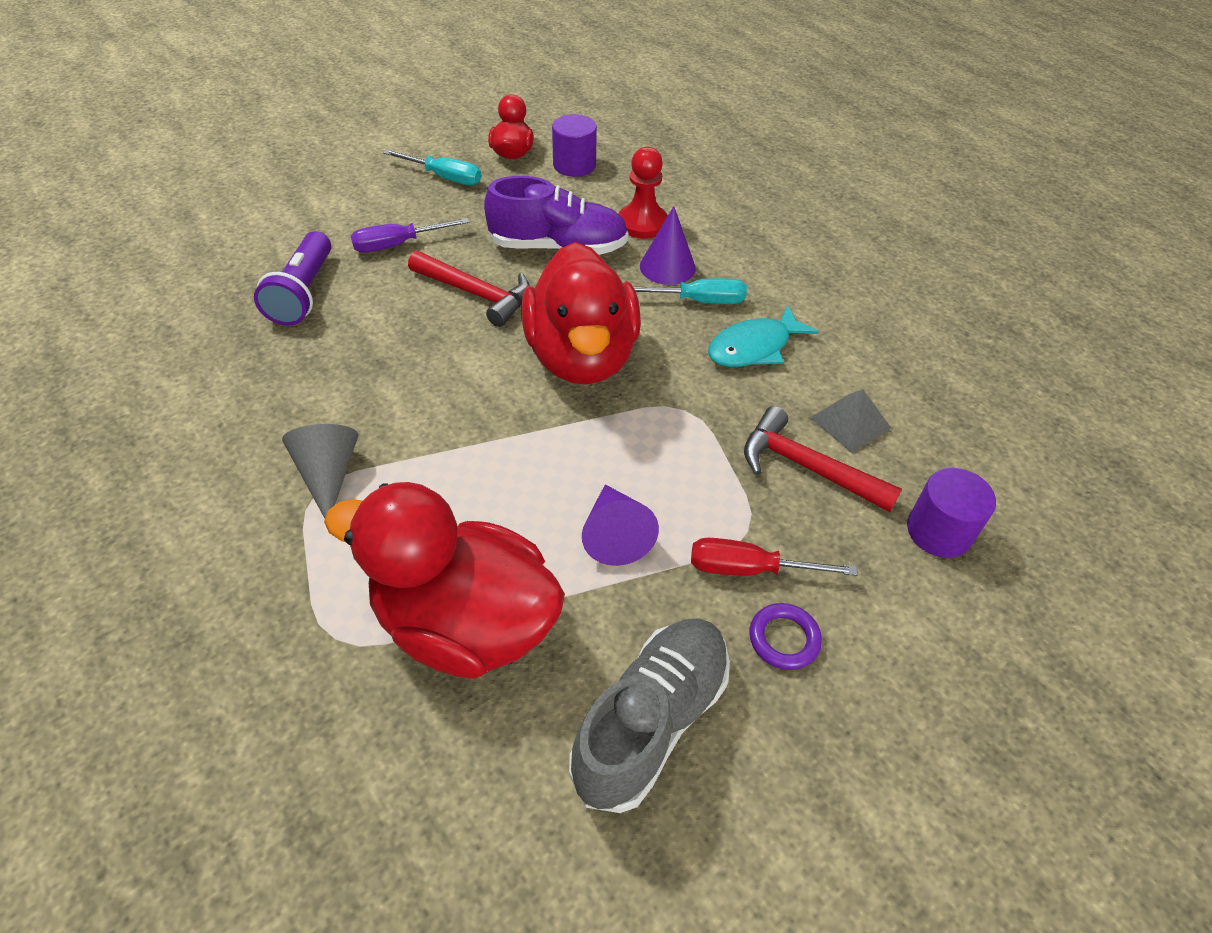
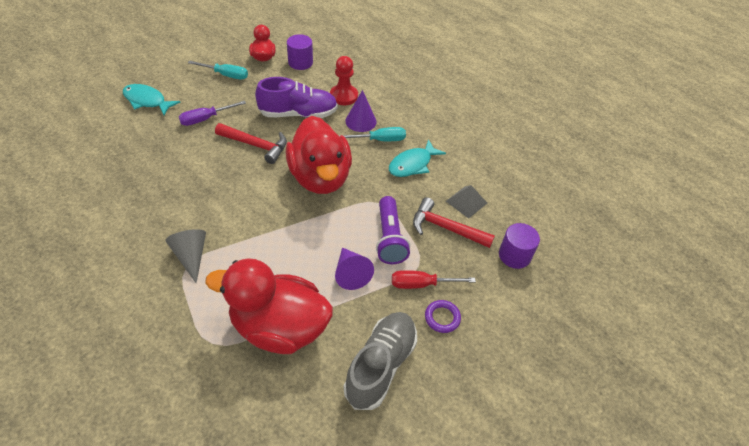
camera: 10 degrees left, 0 degrees up
(303, 293) = (156, 153): purple flashlight -> purple flashlight (389, 238)
(306, 209) = (147, 101): none -> turquoise fish

